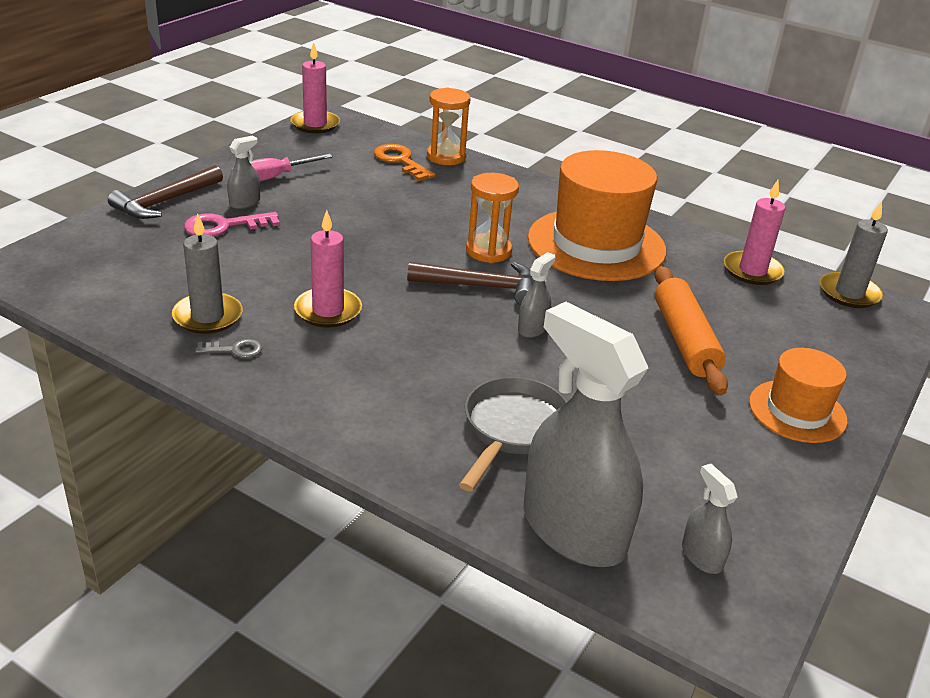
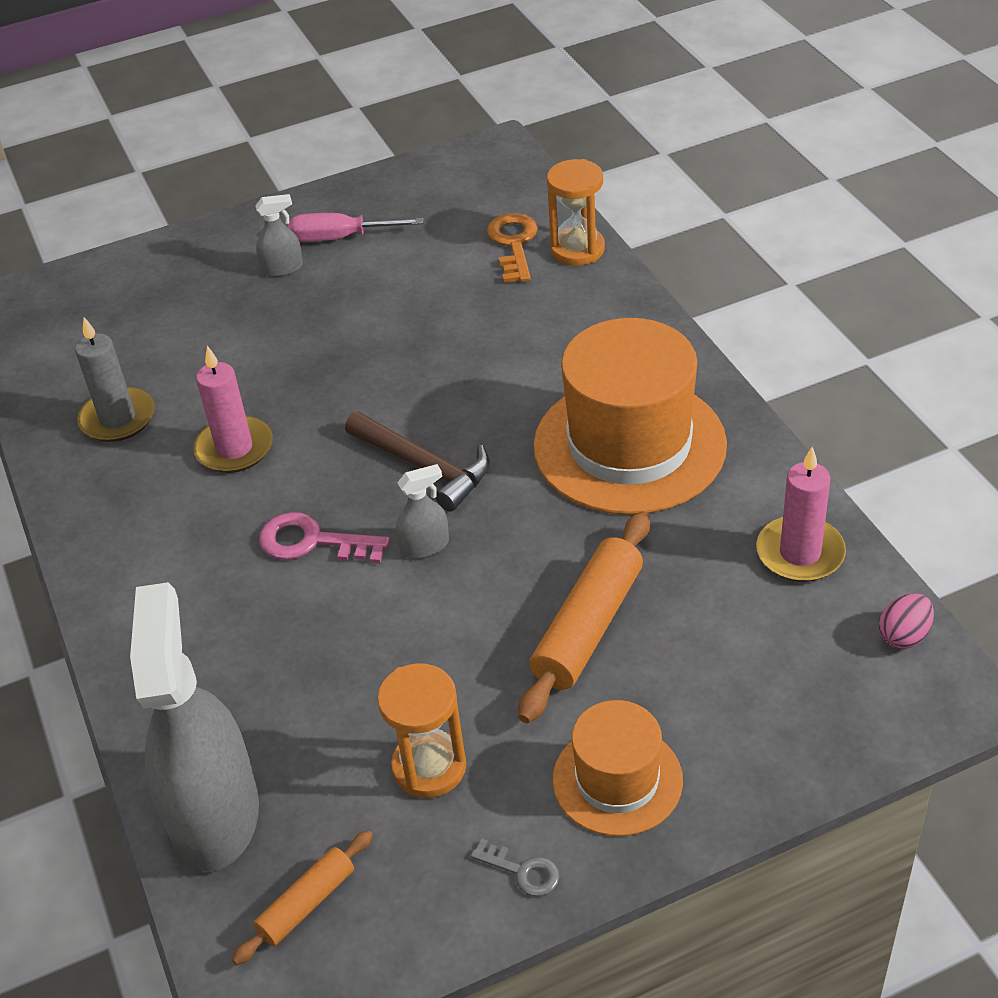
camera: 40 degrees right, 10 degrees up
(165, 202) = (205, 247): brown hammer -> none
(224, 226) = (234, 298): pink key -> pink key (313, 542)
(234, 350) = (106, 470): grey key -> grey key (522, 871)
(315, 124) = (466, 159): pink candle -> none
(488, 251) = (484, 416): orange hourglass -> orange hourglass (429, 767)
(512, 430) = (272, 671): grey pan -> none
(701, 556) = (307, 904): grey spray bottle -> orange rolling pin
(849, 293) = (903, 635): grey candle -> pink egg

